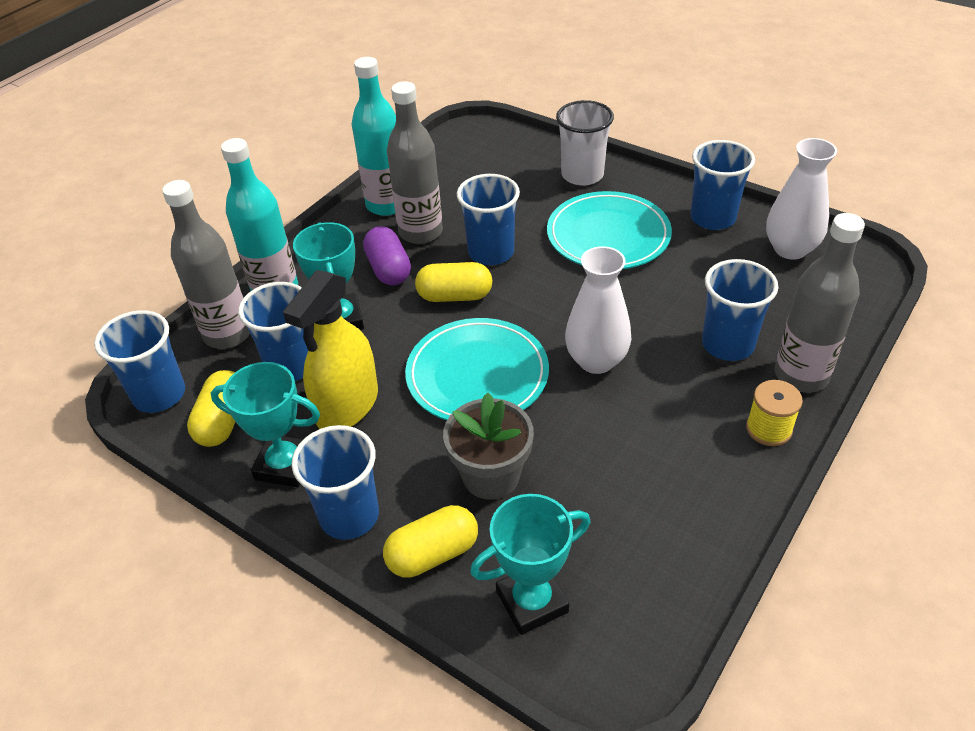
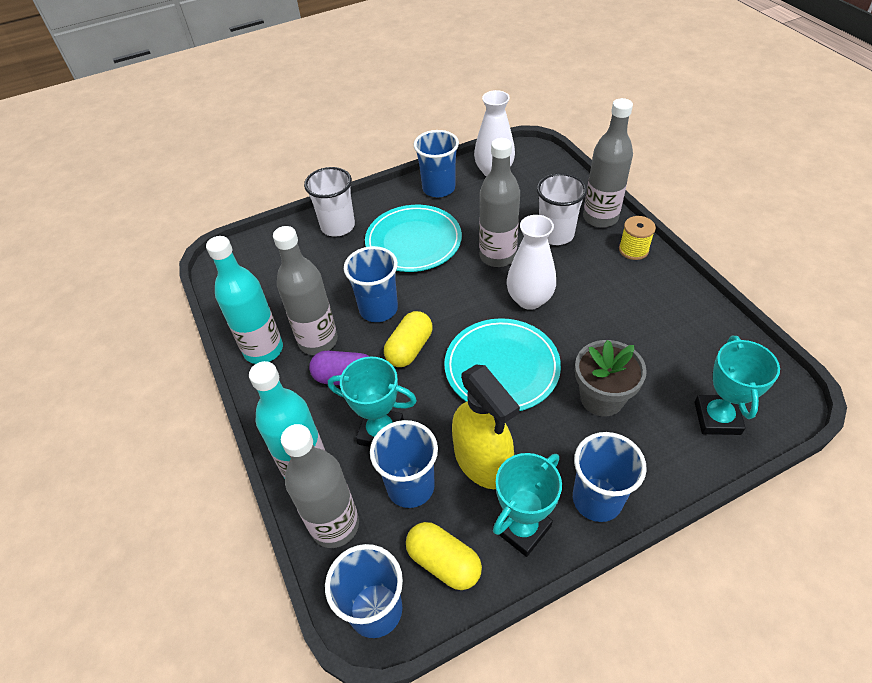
camera: 60 degrees left, 5 degrees up
(433, 554) = (655, 458): yellow capsule -> none
(643, 308) = (497, 256): none -> grey bottle
(727, 344) = (555, 234): blue cup -> white cup

